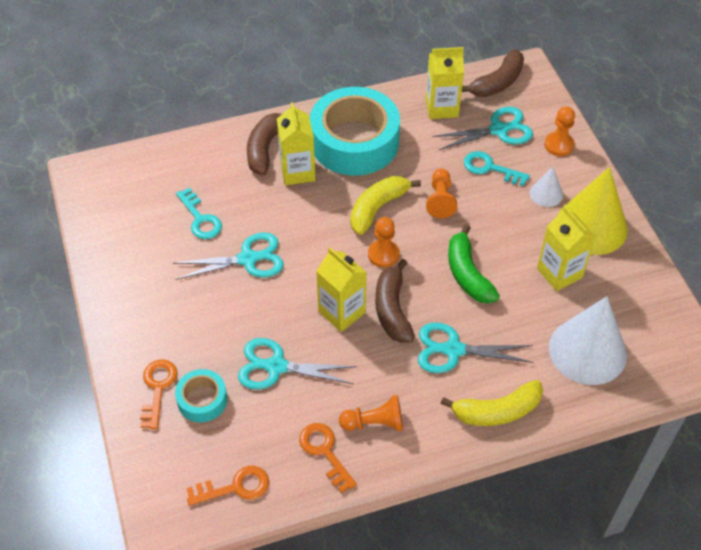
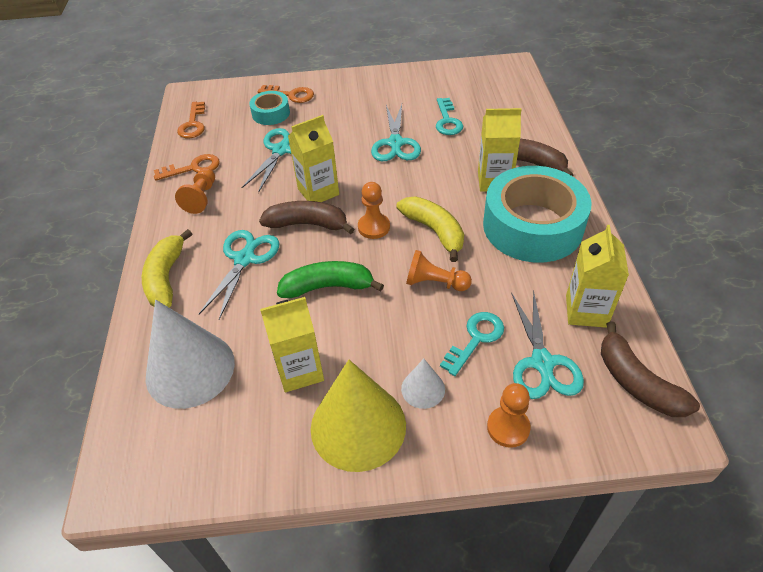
camera: 105 degrees right, 5 degrees down
(200, 219) = (447, 121): turquoise key -> turquoise key turned 75 degrees counterclockwise

